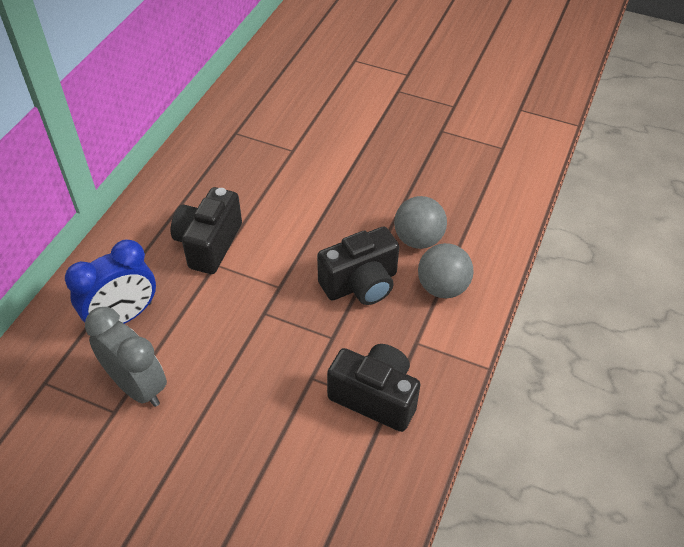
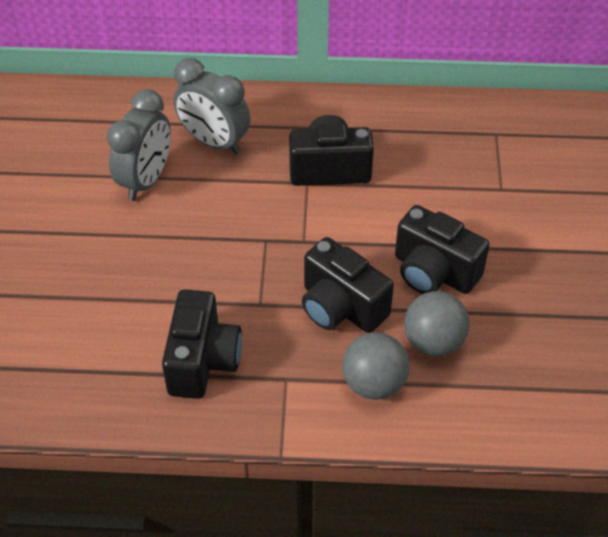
camera: 70 degrees right, 0 degrees up
(123, 317) = (214, 142): blue clock -> grey clock
(353, 216) = (433, 272): none -> black camera

